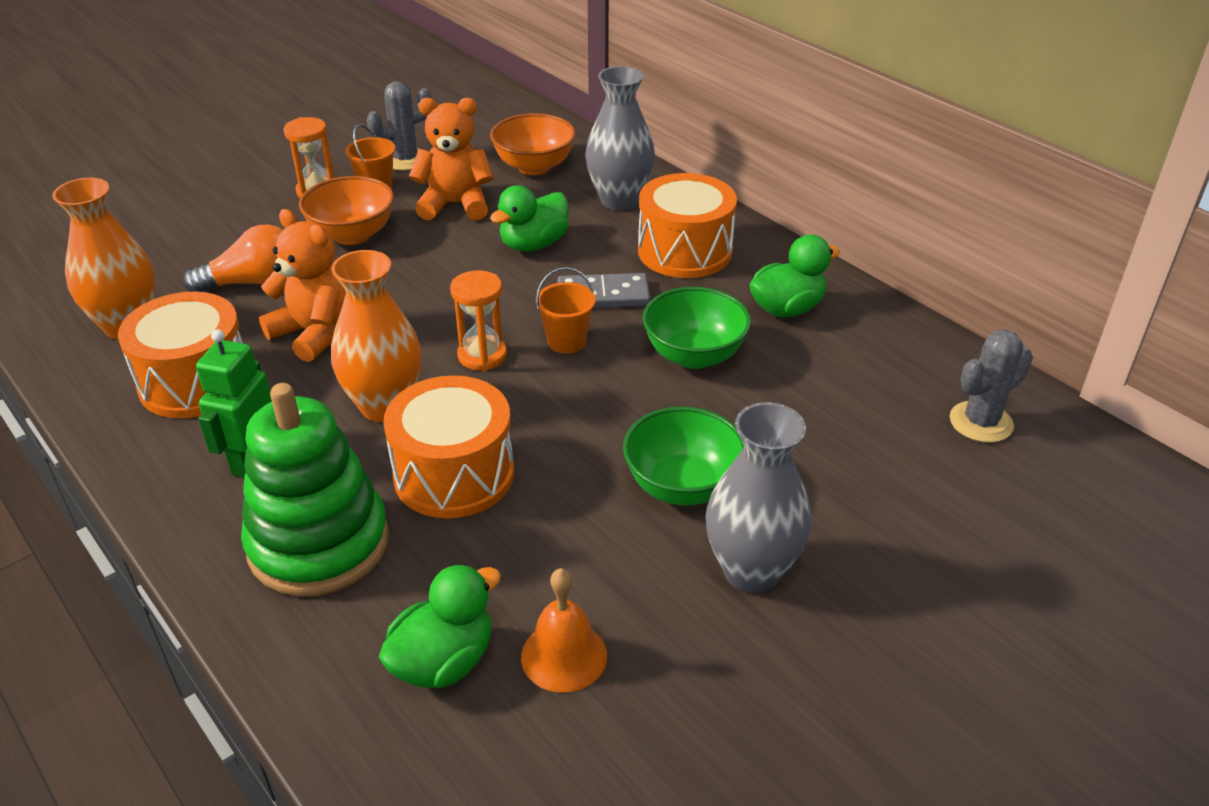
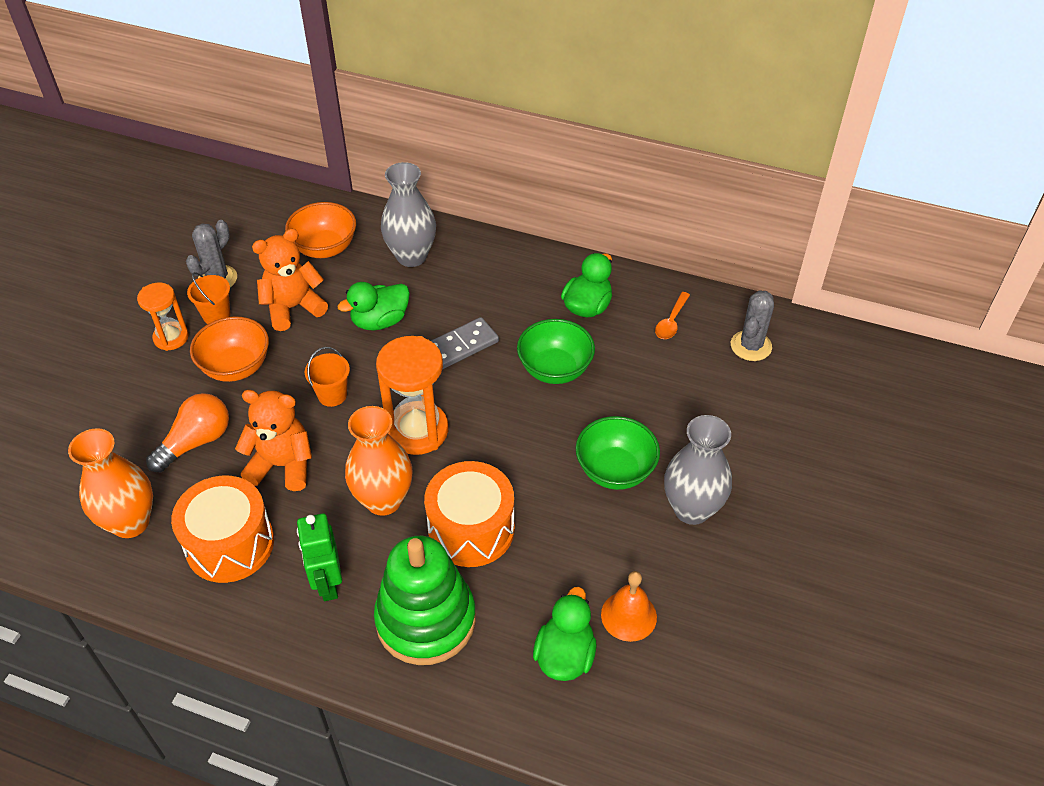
camera: 30 degrees left, 10 degrees up
(482, 356) = (417, 431): orange hourglass -> orange hourglass, size x1.65
(533, 244) = (380, 321): green duck -> green duck turned 45 degrees clockwise
(566, 341) = (465, 394): orange bucket -> orange bucket (332, 395)
(684, 251) = (489, 284): orange drum -> none
(886, 359) = (671, 322): none -> orange spoon

